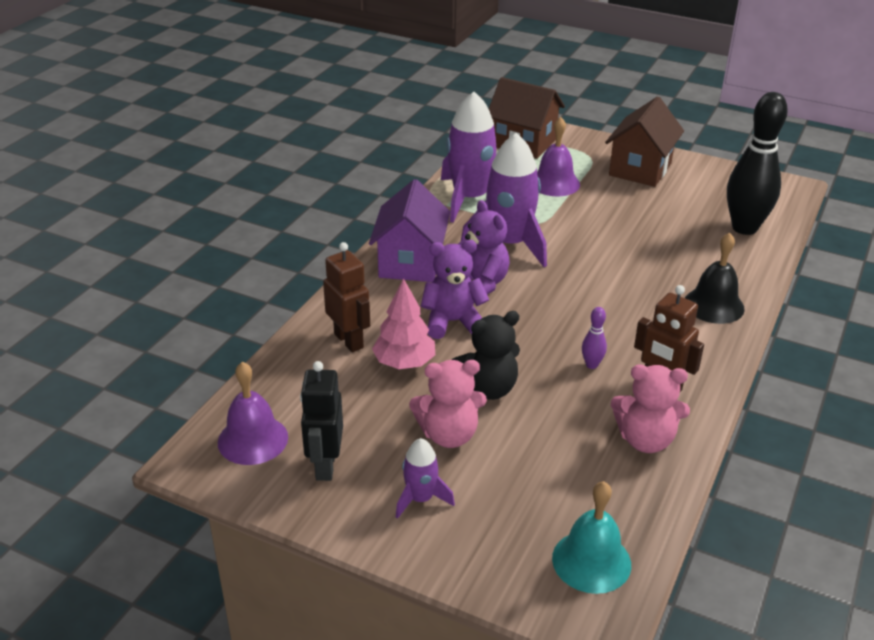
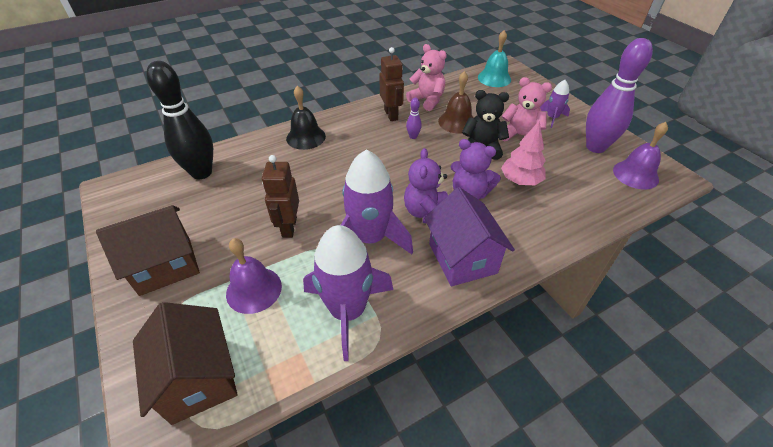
camera: 145 degrees left, 10 degrees up
(325, 465) = (595, 147): black robot -> purple bowling pin
(349, 341) = (550, 210): brown robot -> brown robot (289, 227)
(410, 262) = (462, 258): purple house -> purple house turned 60 degrees counterclockwise
(559, 417) = (457, 122): none -> brown bell

